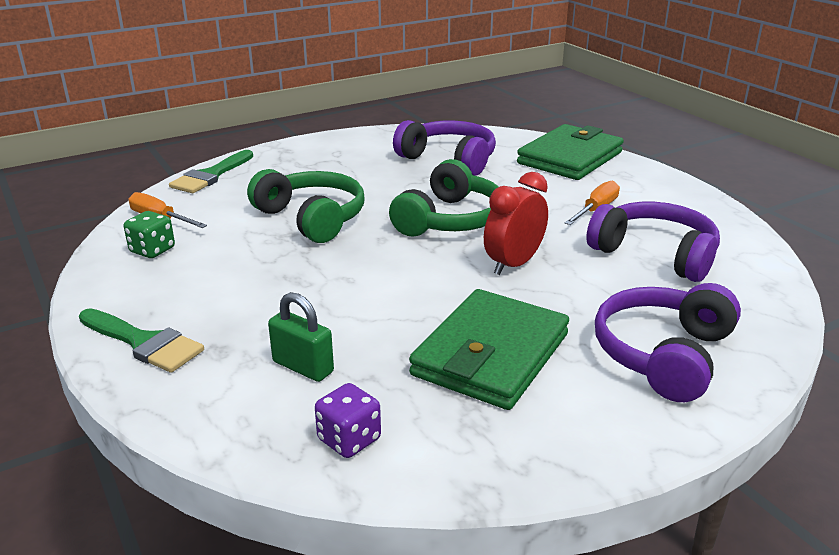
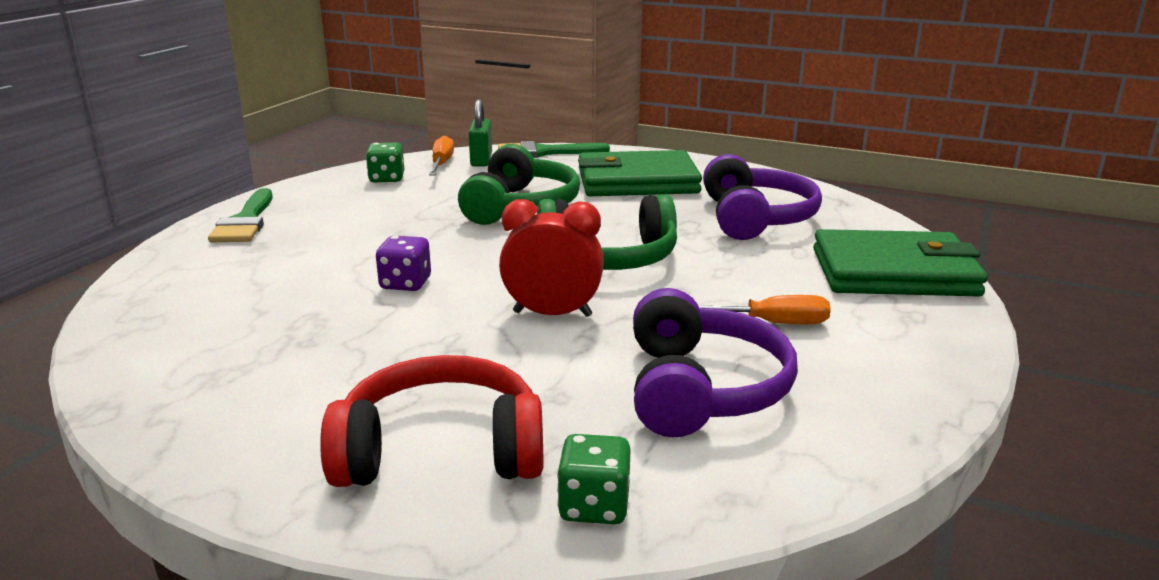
camera: 55 degrees right, 5 degrees down
(303, 367) = (255, 281): green padlock -> green padlock (481, 160)
(349, 439) = (157, 331): purple dice -> purple dice (405, 283)
(490, 354) = (347, 352): green wallet -> green wallet (637, 181)
(663, 355) = (441, 451): purple headphones -> red headphones
(755, 324) = (594, 506): none -> green dice

